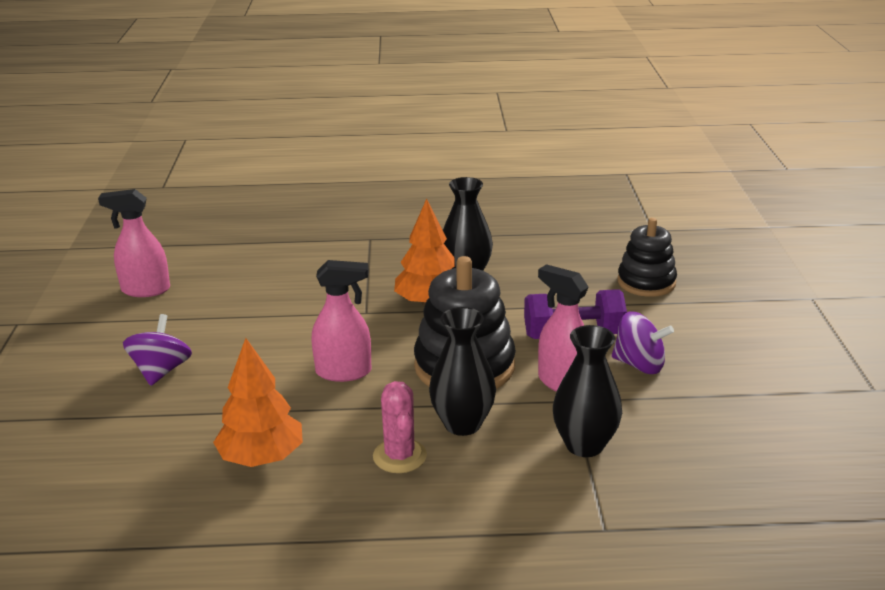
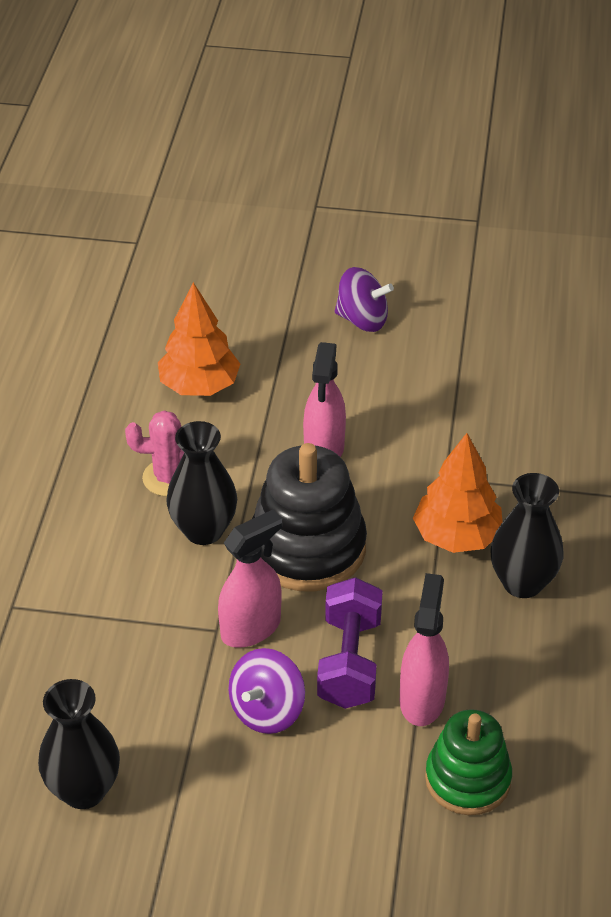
camera: 100 degrees right, 15 degrees up
(145, 290) = (532, 302): pink spray bottle -> pink spray bottle (422, 699)
(584, 445) = (136, 621): black vase -> black vase (84, 790)
(646, 282) = (467, 779): black stacking toy -> green stacking toy

